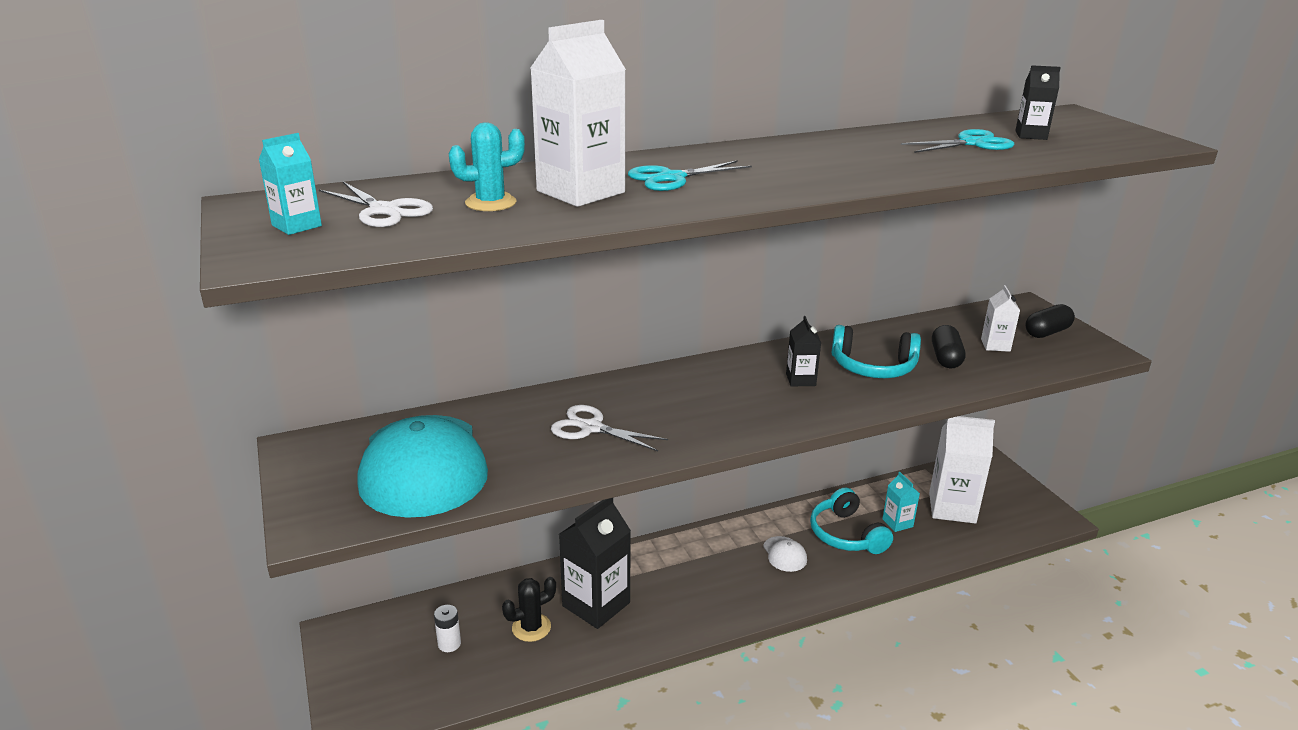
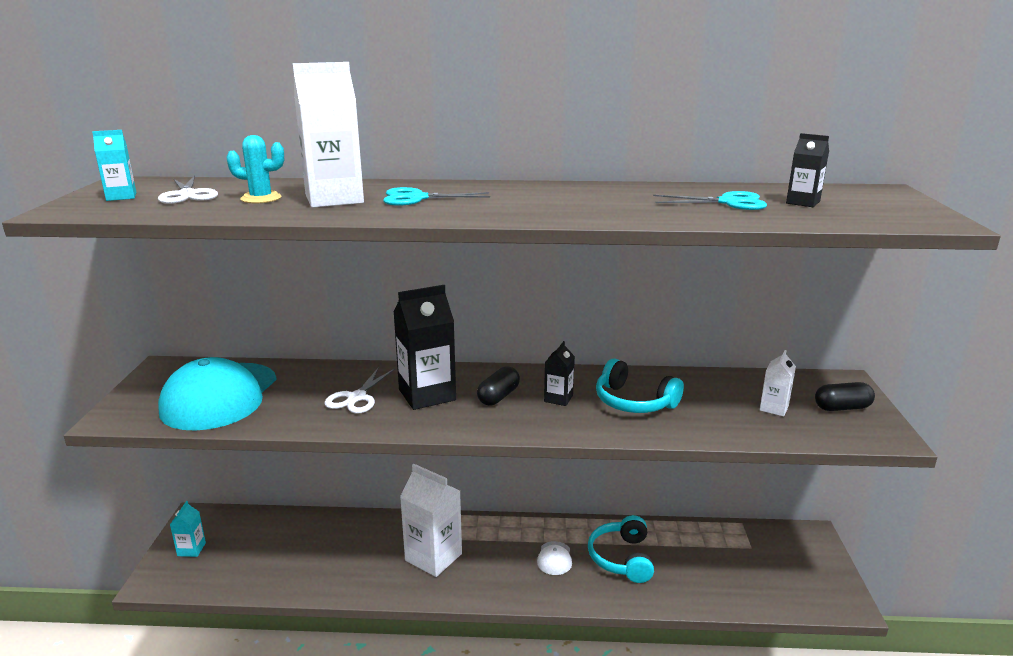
camera: 25 degrees right, 5 degrees down
(449, 644) = (256, 547): white battery -> none
(531, 627) = (318, 554): black cactus -> none
(591, 428) = (357, 398): white scissors -> white scissors turned 120 degrees counterclockwise
(596, 604) = (376, 551): black carton -> black carton (427, 395)
(897, 523) = (677, 562): turquoise carton -> turquoise carton (191, 549)
(945, 358) = (711, 409): black capsule -> black capsule (498, 396)
(952, 508) = (741, 564): white carton -> white carton (433, 557)

